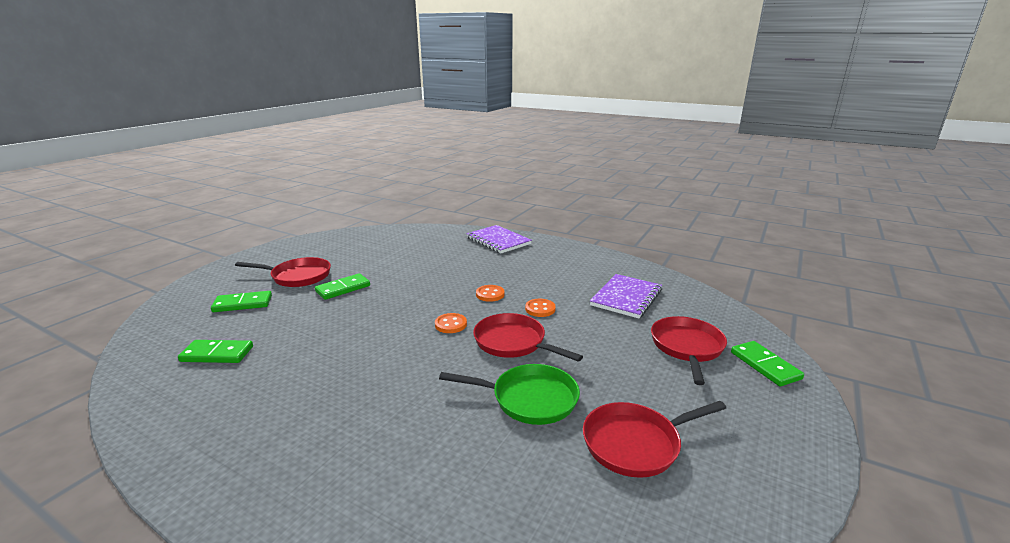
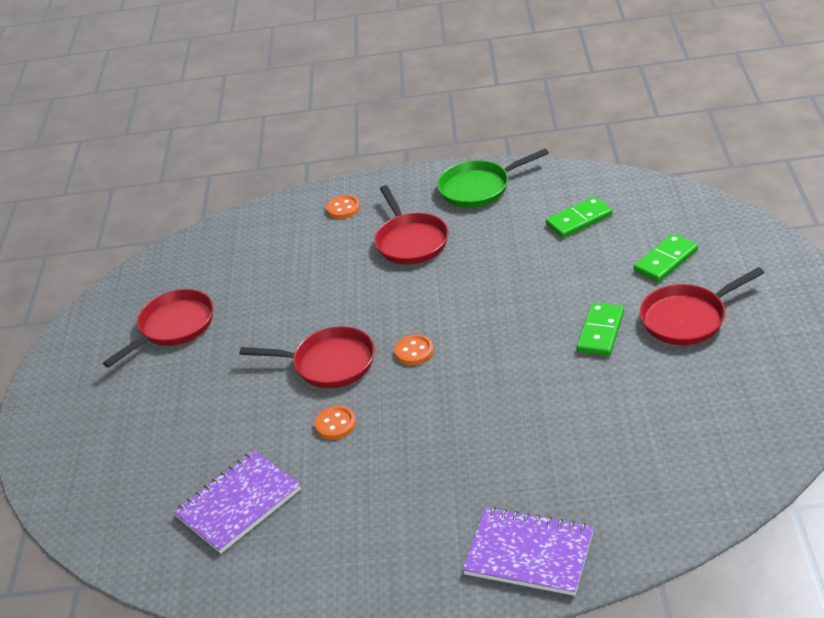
camera: 155 degrees right, 15 degrees up
(490, 294) = (416, 416): orange button -> orange button (343, 208)
(529, 399) = (273, 319): green pan -> green pan (479, 188)
(626, 297) = (238, 503): purple notebook -> purple notebook turned 45 degrees clockwise
(687, 347) = (146, 448): red pan -> red pan (410, 241)
(765, 365) = (63, 463): green domino -> none

